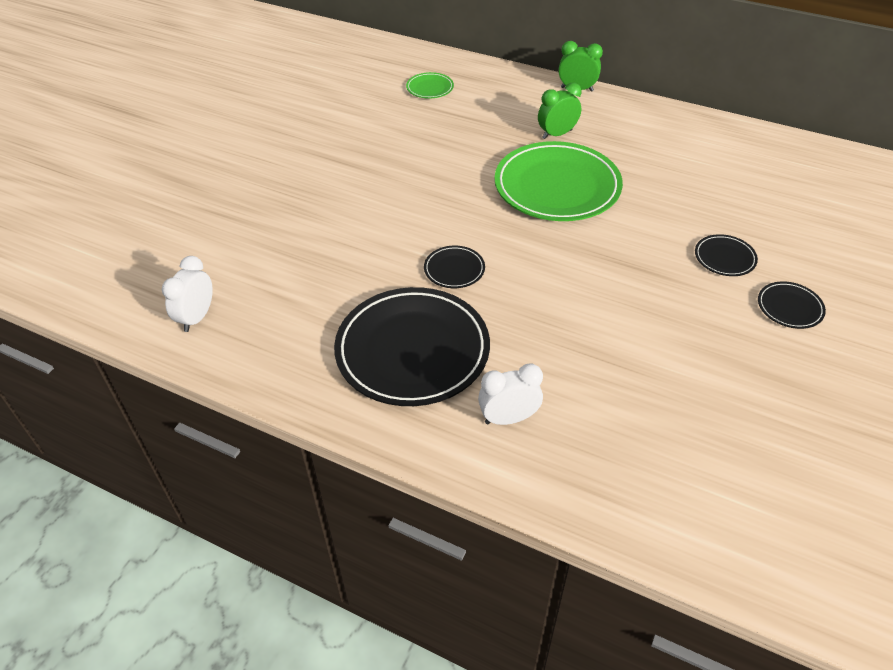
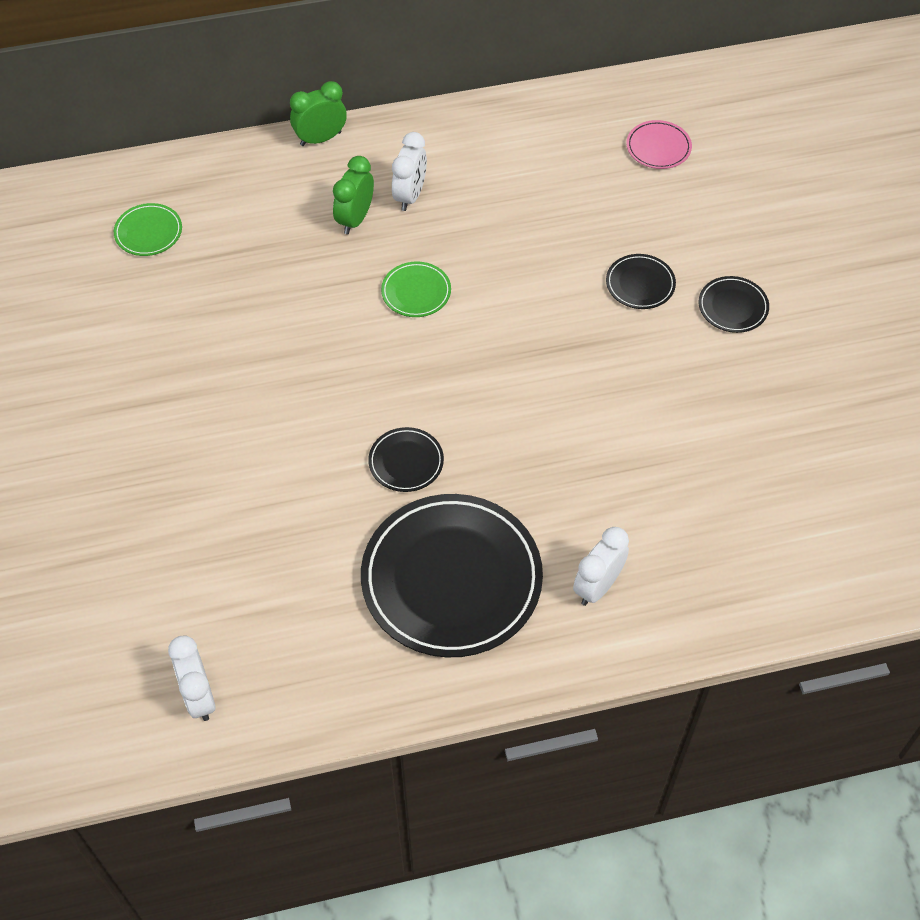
camera: 40 degrees left, 10 degrees up
(557, 186) = (416, 292): green plate -> green plate, size x0.44
(605, 138) = (410, 196): none -> white clock
(815, 190) = (658, 147): none -> pink plate

